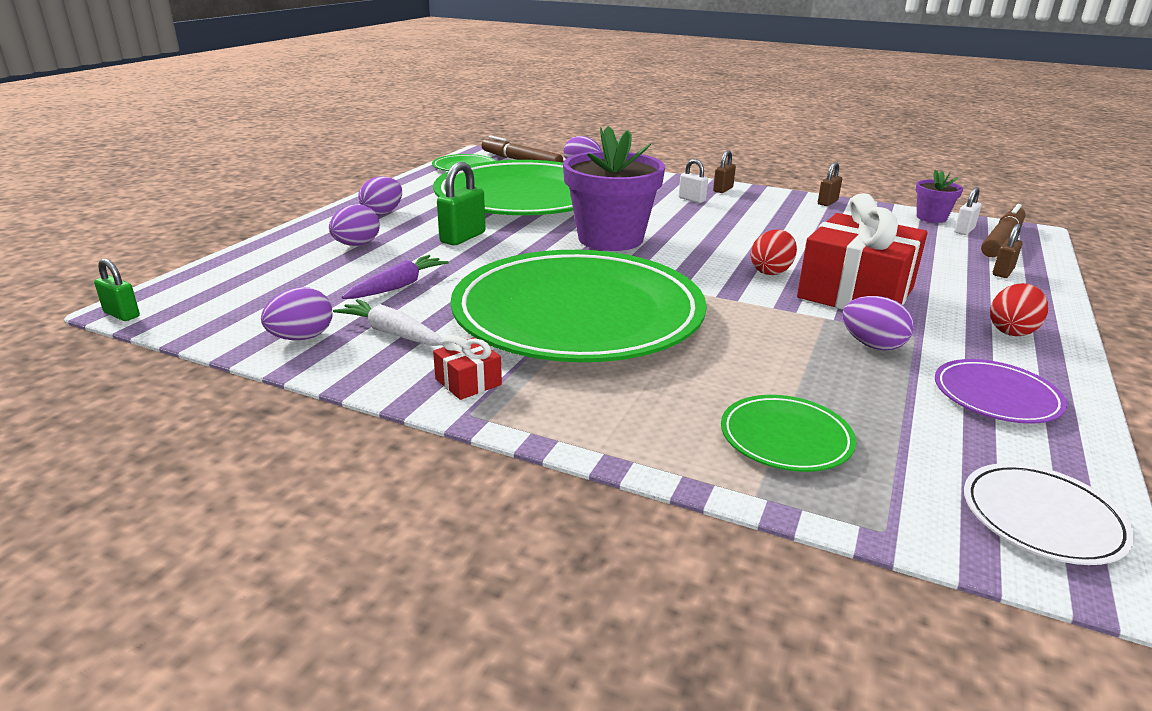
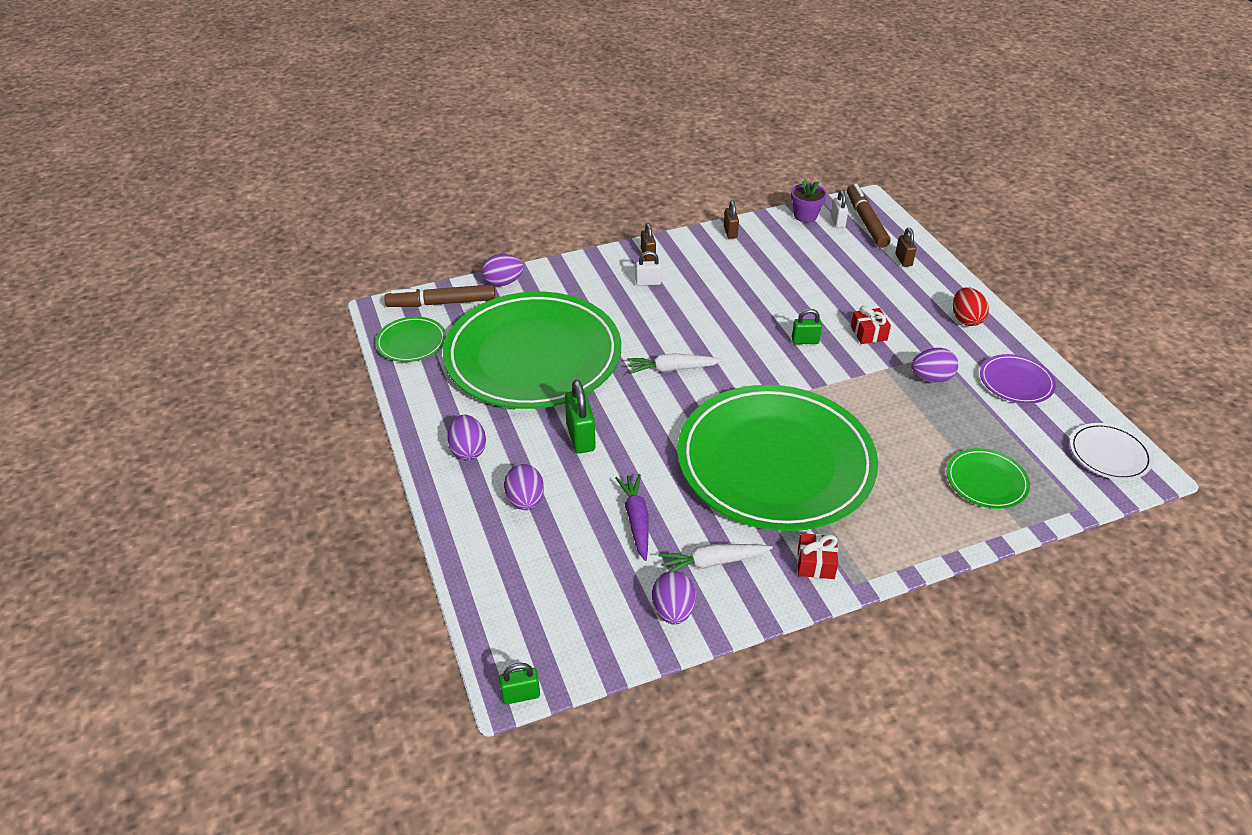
camera: 45 degrees left, 15 degrees up
(610, 239) = (672, 369): purple flower pot -> white carrot
(771, 271) = (805, 341): red egg -> green padlock
(855, 293) = (868, 333): red gift -> red gift, size x0.42

